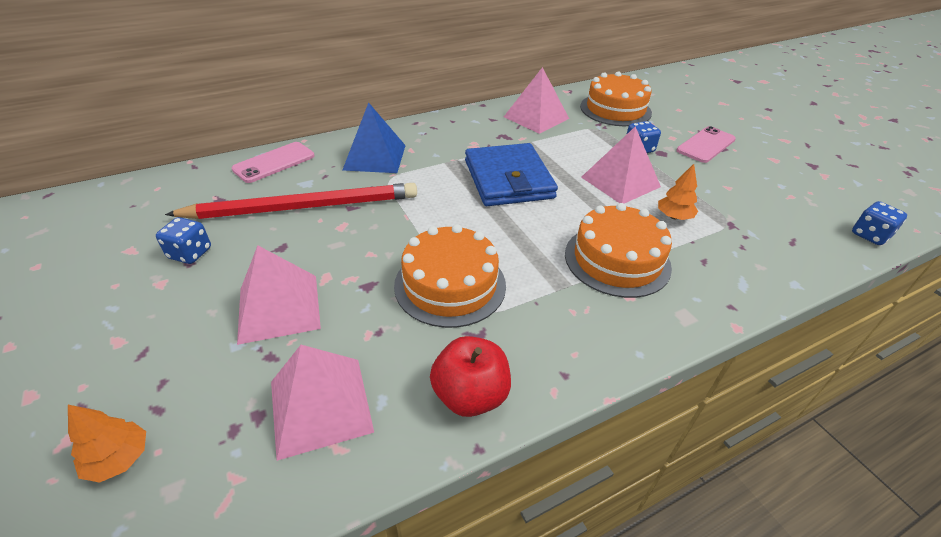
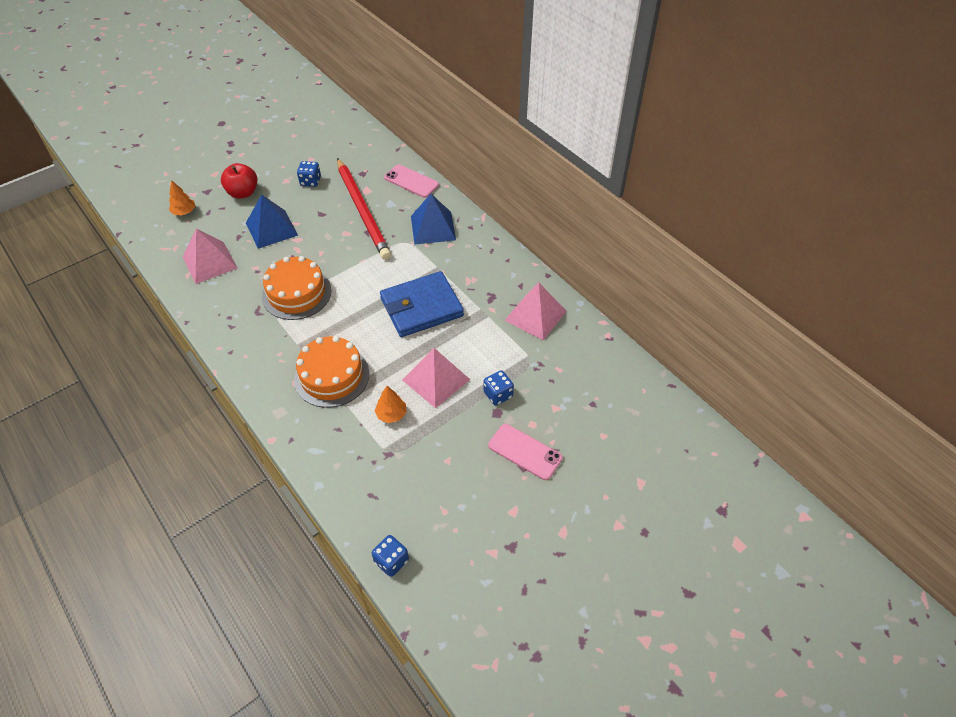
camera: 80 degrees right, 10 degrees up
(279, 308) = (271, 229): pink pyramid -> blue pyramid
(470, 395) = (216, 314): red apple -> red apple (243, 193)
(615, 109) = (578, 377): orange cake -> none

